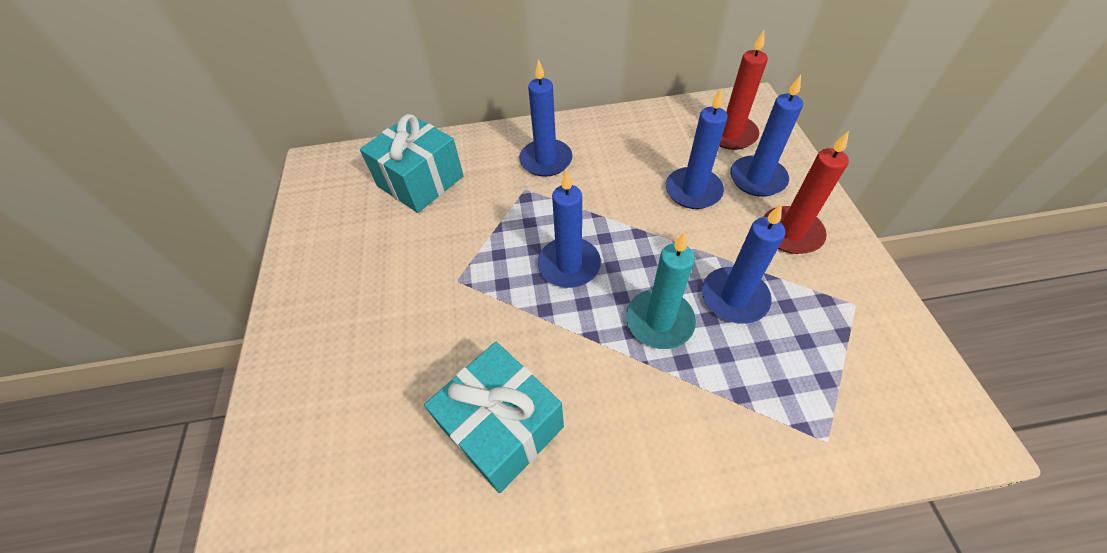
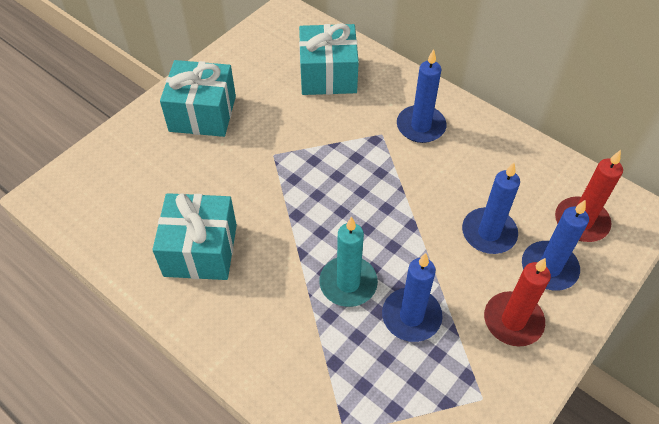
camera: 45 degrees right, 0 degrees up
(339, 305) = (202, 113): none -> turquoise gift
(569, 265) = (343, 204): blue candle -> none

